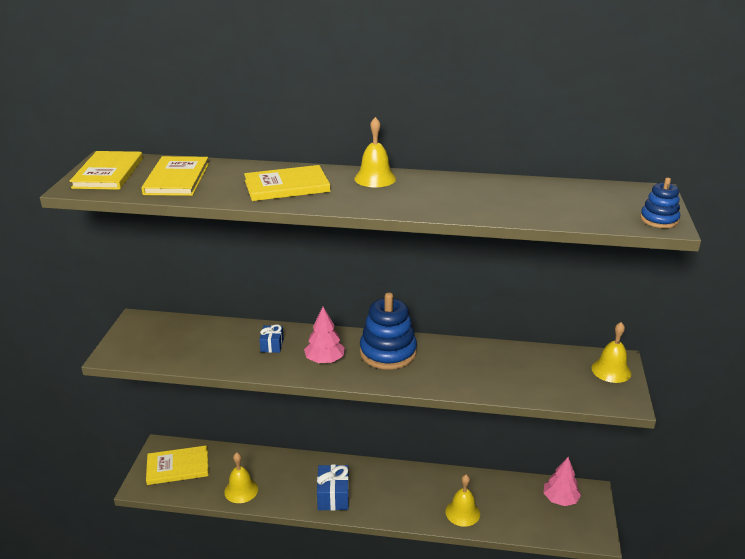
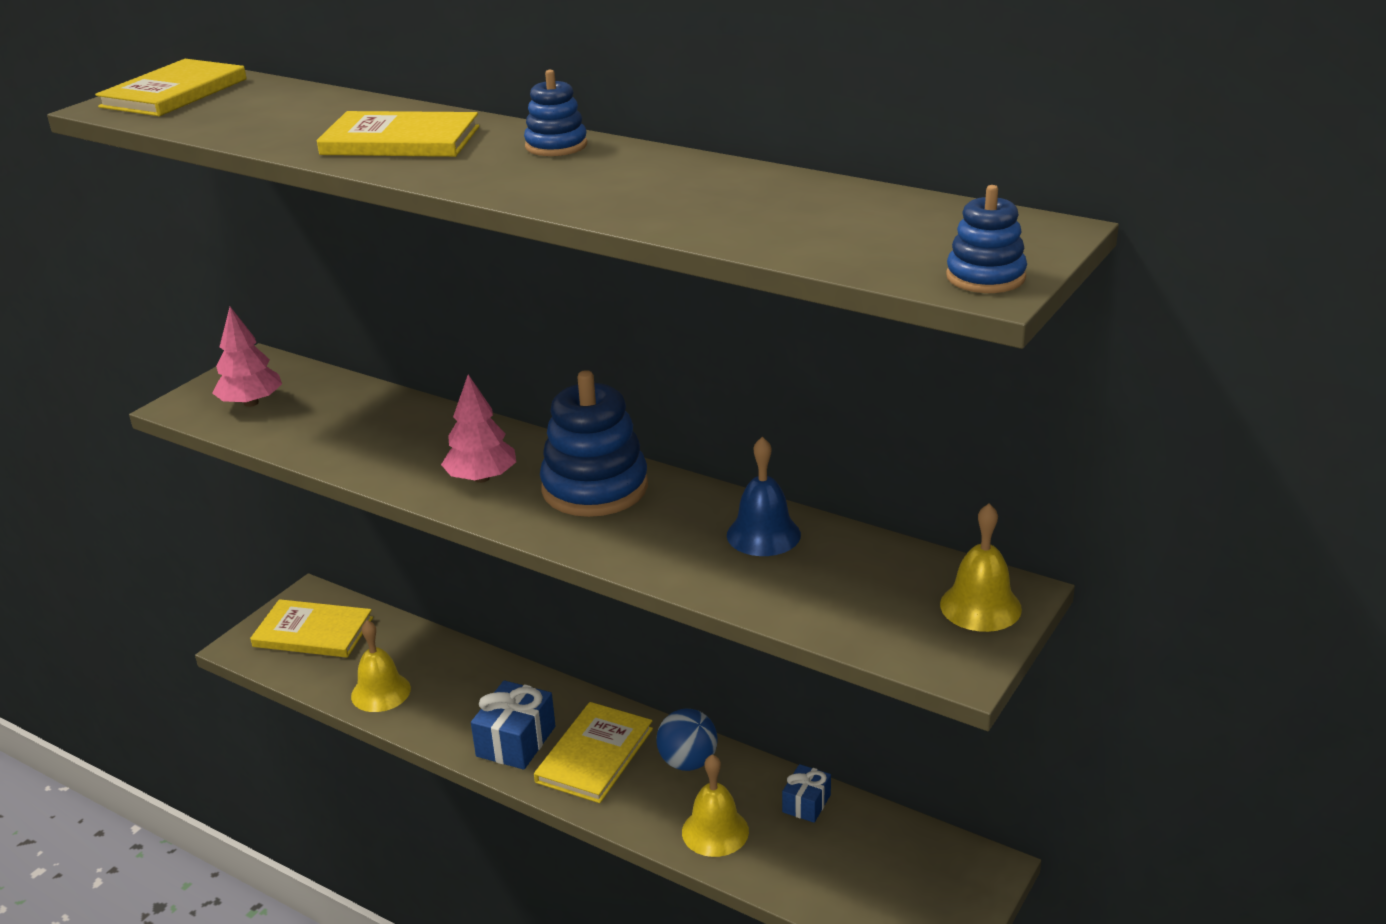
camera: 25 degrees right, 0 degrees up
(177, 179) = (256, 111): yellow book -> yellow book (594, 755)
(272, 345) = (420, 438): blue gift -> blue gift (806, 803)
(375, 178) = (556, 146): yellow bell -> blue stacking toy
(426, 481) = (688, 762): none -> blue ball
(489, 358) = (763, 534): none -> blue bell
(560, 499) = (915, 862): pink tree -> pink tree (251, 403)

